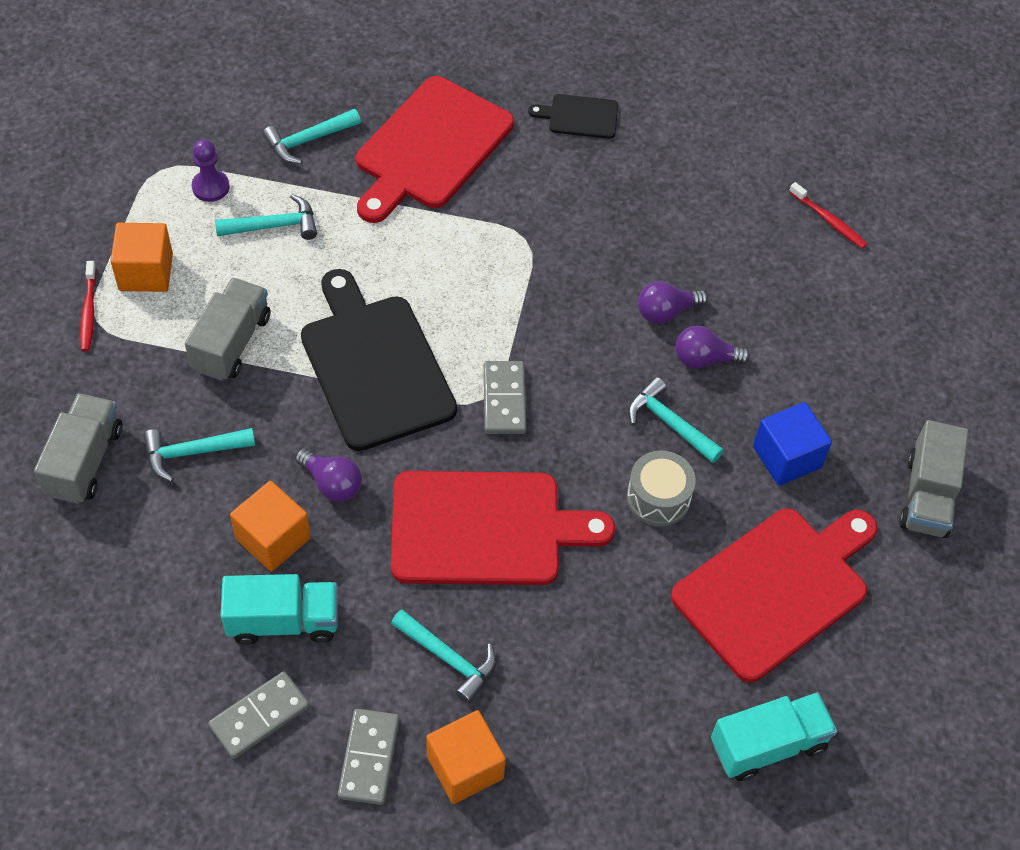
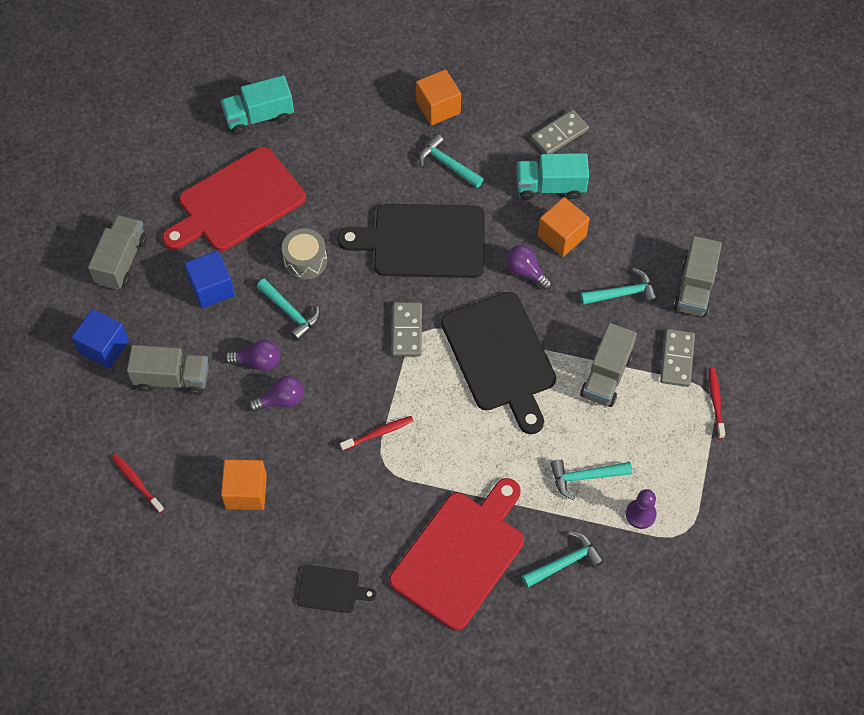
camera: 175 degrees left, 5 degrees up
(146, 272) = (679, 435): orange cube -> orange cube (246, 492)
(368, 758) = (494, 112): grey domino -> grey domino (677, 359)
(485, 529) = (423, 241): red cutting board -> black cutting board
(535, 274) = (379, 433): none -> red toothbrush
(814, 338) = (172, 378): none -> grey truck
(916, 377) = (104, 347): none -> blue cube

